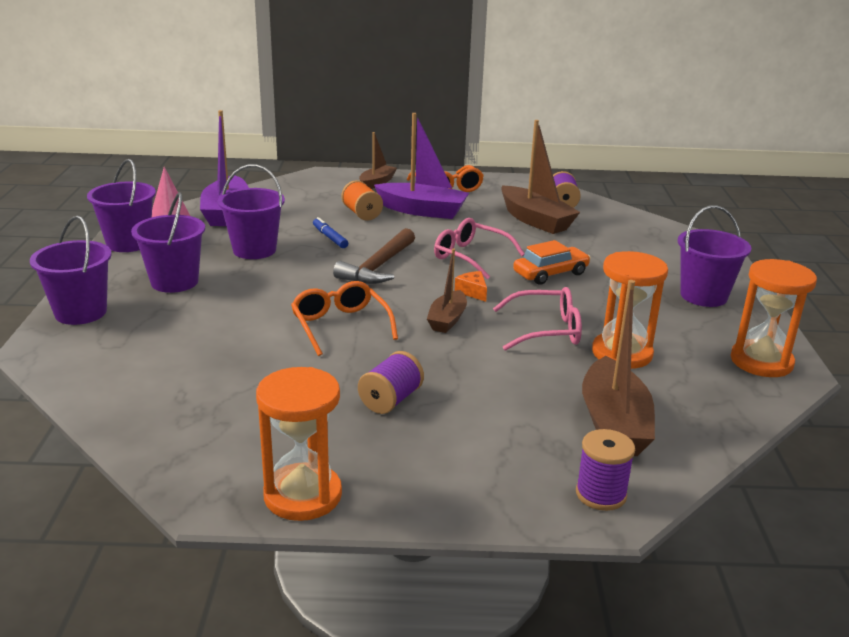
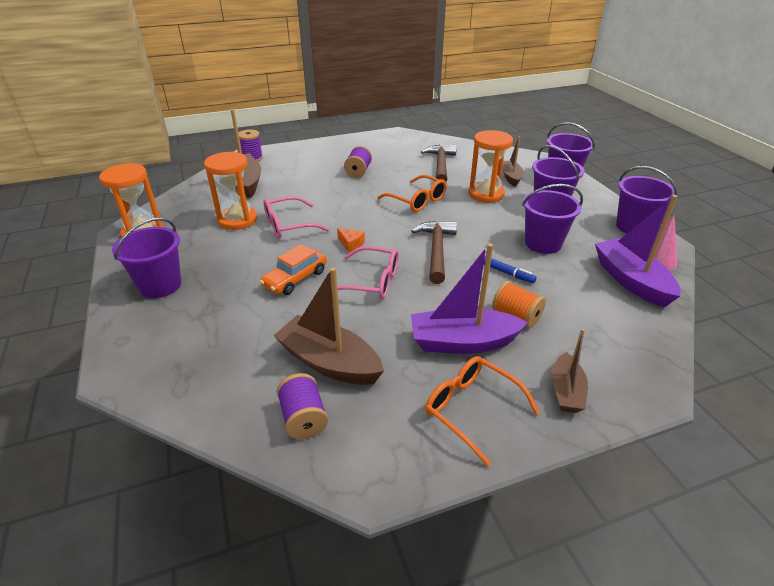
camera: 160 degrees right, 10 degrees up
(230, 379) = (440, 165): none -> brown hammer
(303, 495) = (367, 139): orange hourglass -> orange hourglass (486, 194)
(447, 320) = (356, 218): brown boat -> brown boat (511, 177)

